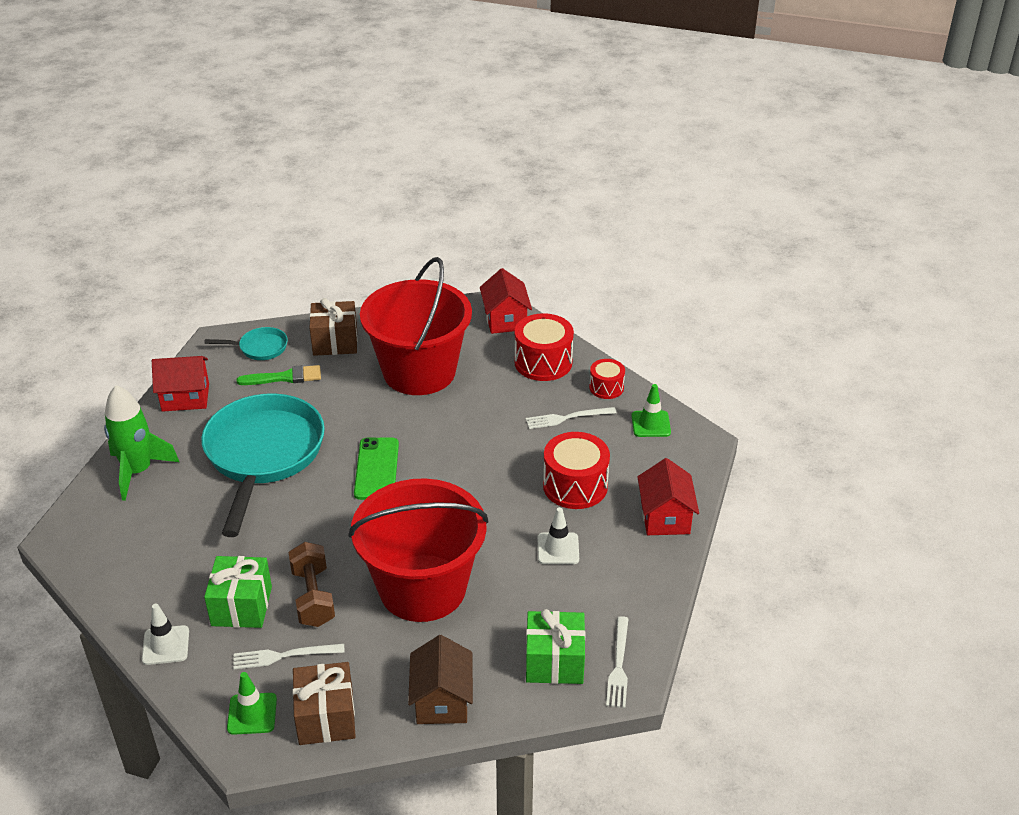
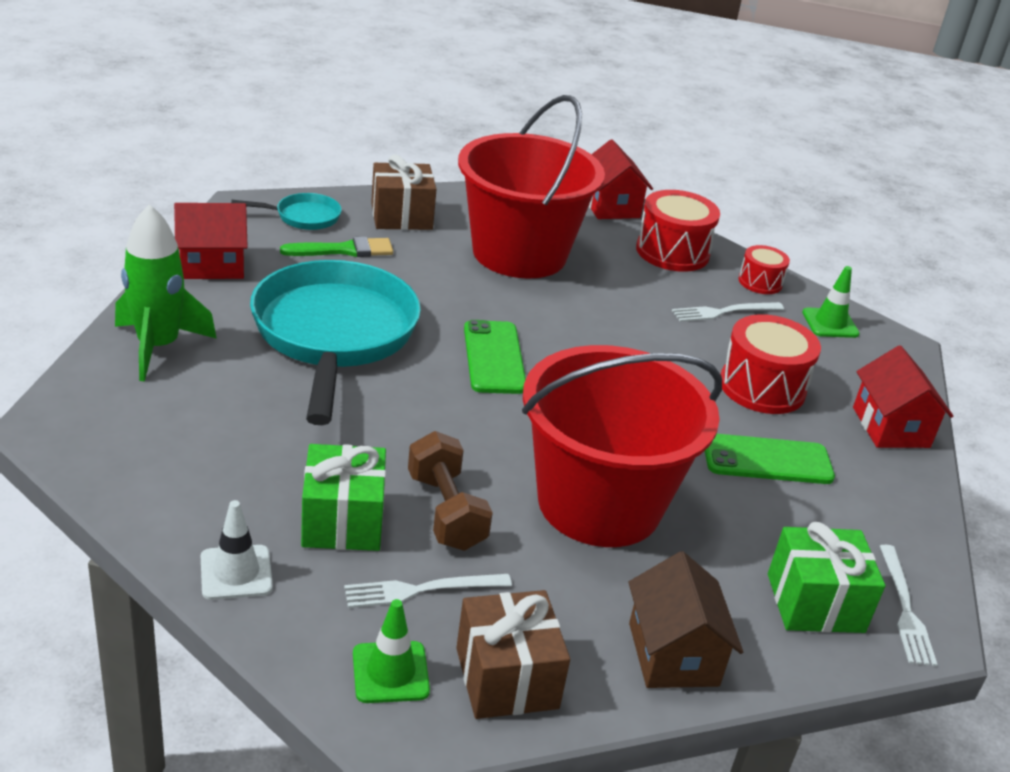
camera: 10 degrees left, 5 degrees down
(558, 548) = (767, 460): white traffic cone -> green phone

